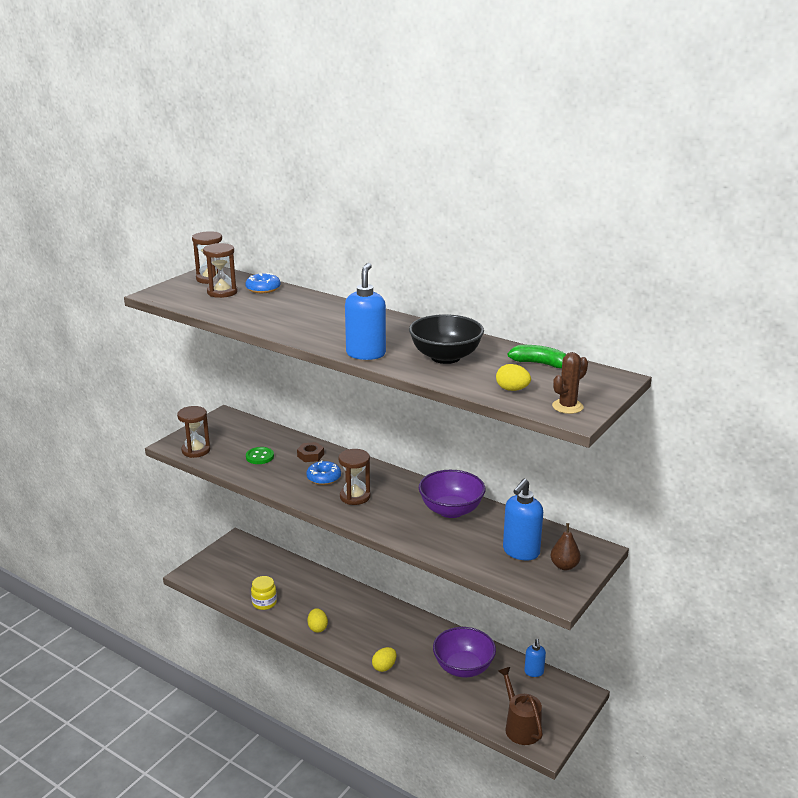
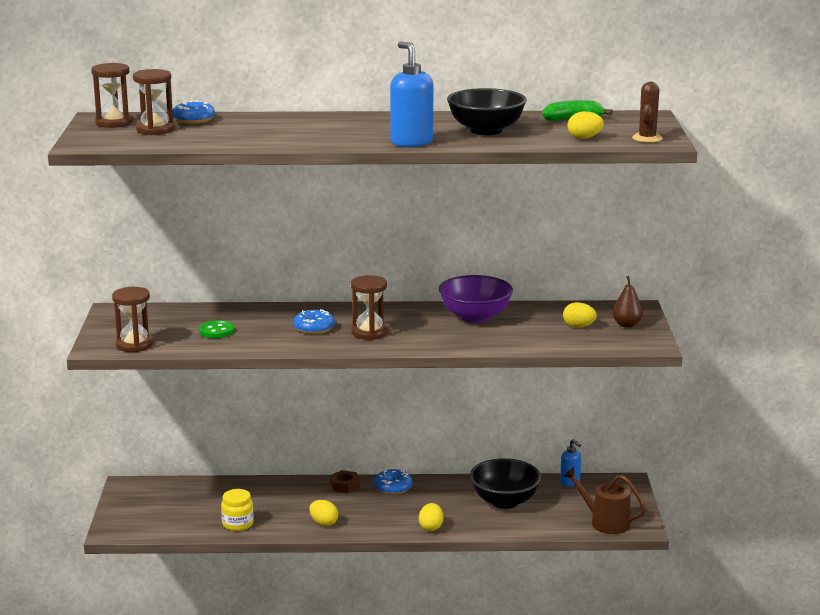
camera: 35 degrees left, 5 degrees down
(310, 455) = (270, 316): brown nut -> brown nut (345, 486)
(397, 617) = (393, 487): none -> blue donut
(463, 667) = (504, 501): purple bowl -> black bowl
(520, 552) = (578, 326): blue soap dispenser -> yellow egg

